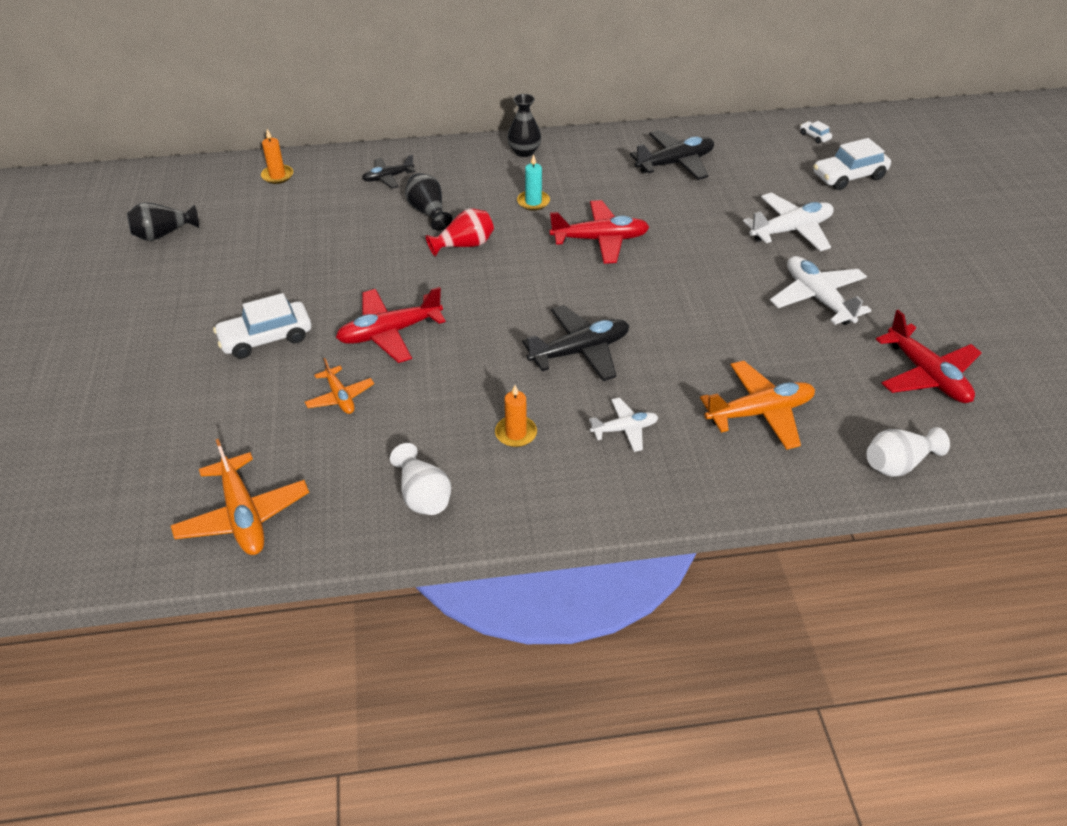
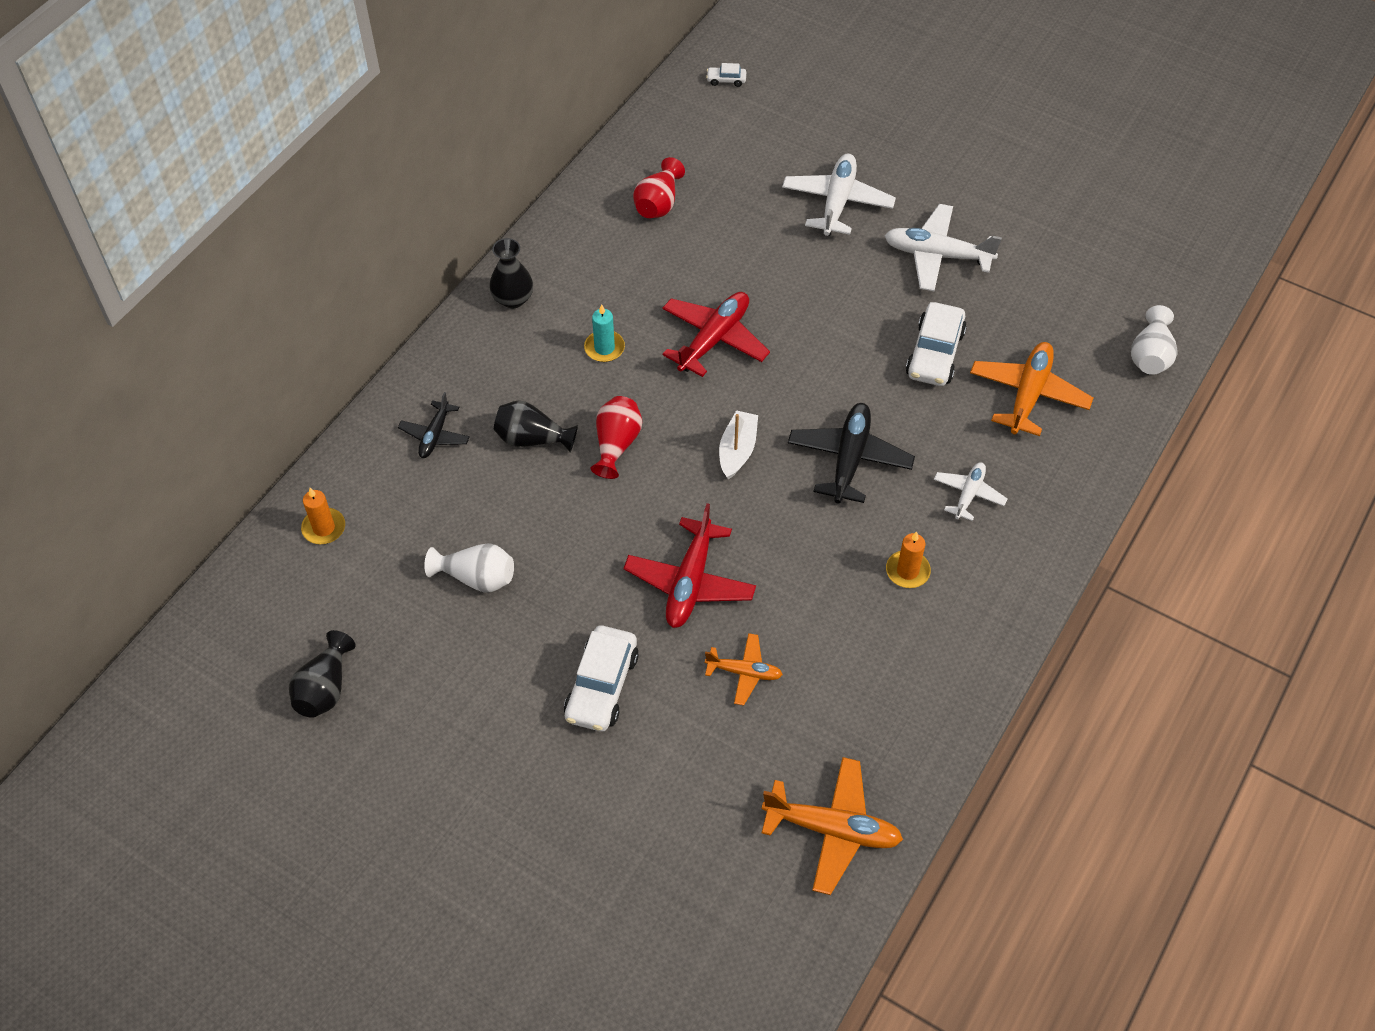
camera: 50 degrees left, 10 degrees up
(423, 495) = (922, 682): white vase -> white vase (477, 578)
(522, 297) = (737, 450): none -> white boat
(675, 163) = (658, 204): black plane -> red vase
(849, 176) = (807, 106): white car -> white car (935, 354)
(926, 375) = (1082, 263): red plane -> none

